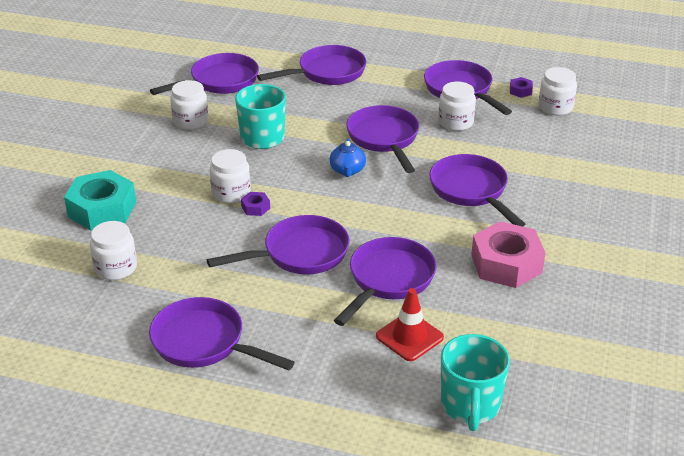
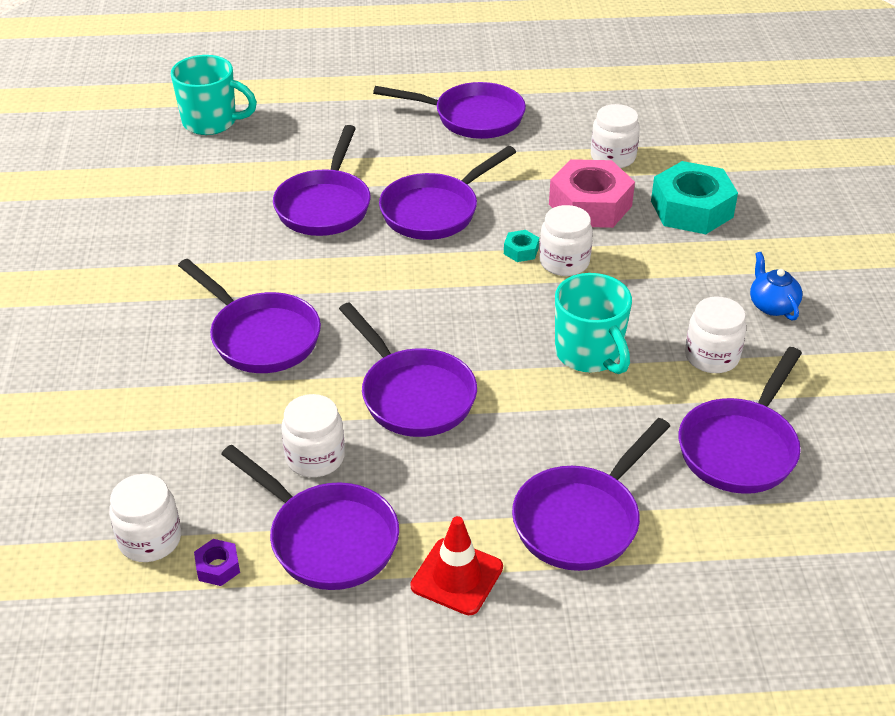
camera: 160 degrees right, 5 degrees up
(255, 207) = (521, 251): purple nut -> turquoise nut
(347, 170) = (438, 328): blue teapot -> blue teapot (772, 305)
(409, 337) = (283, 160): red traffic cone -> red traffic cone (457, 577)
(470, 406) = (211, 122): turquoise mug -> turquoise mug turned 120 degrees clockwise
(506, 264) = (198, 250): pink nut -> pink nut (590, 205)

